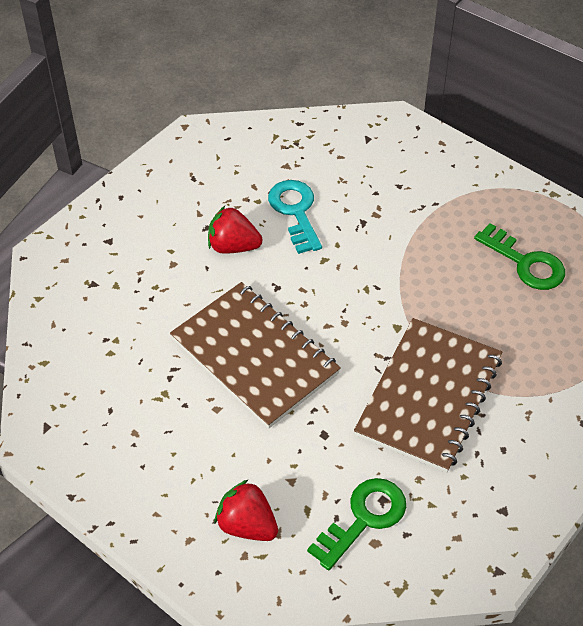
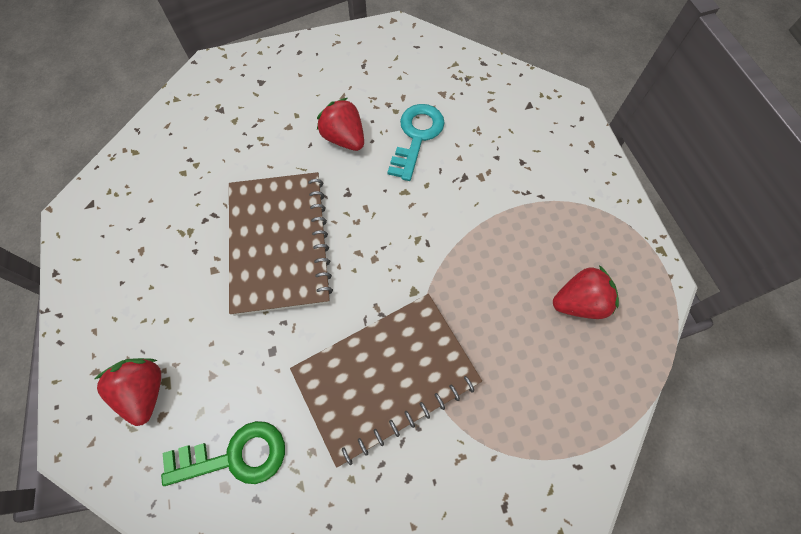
camera: 35 degrees right, 15 degrees up
(525, 263) = (579, 302): green key -> red strawberry

